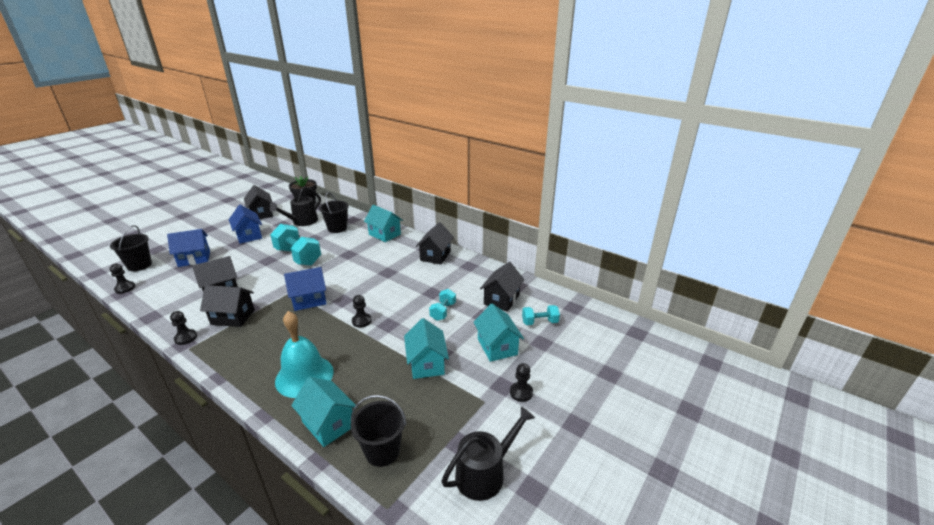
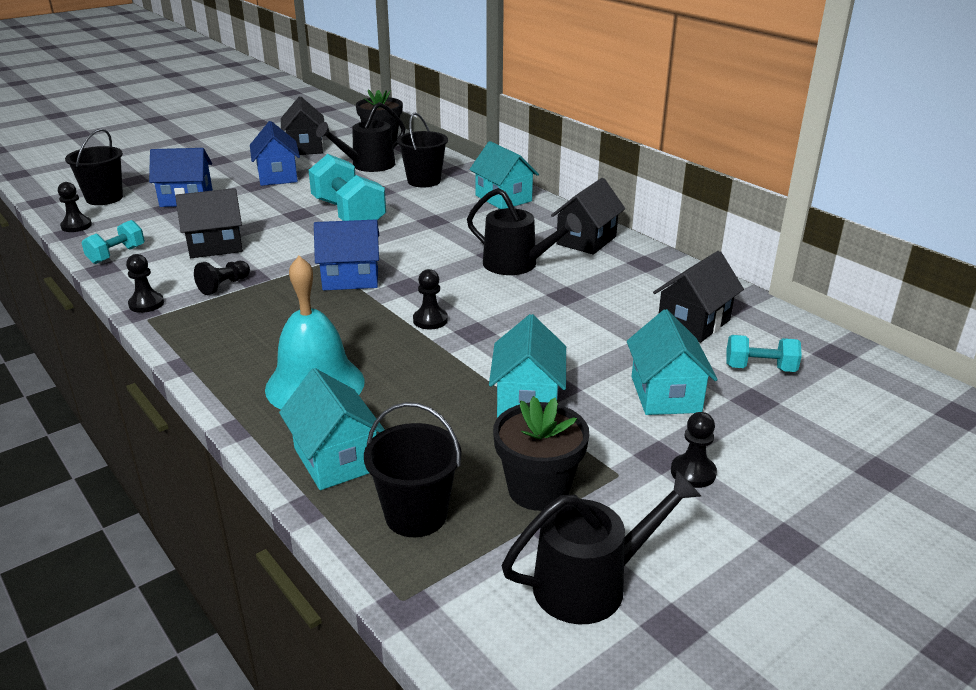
camera: 15 degrees right, 0 degrees up
(233, 317) = (224, 286): black house -> black pawn
(401, 277) = (516, 264): none -> black watering can
(443, 311) = (578, 326): turquoise dumbbell -> turquoise dumbbell (117, 255)
(445, 420) = (538, 489): none -> black flower pot

